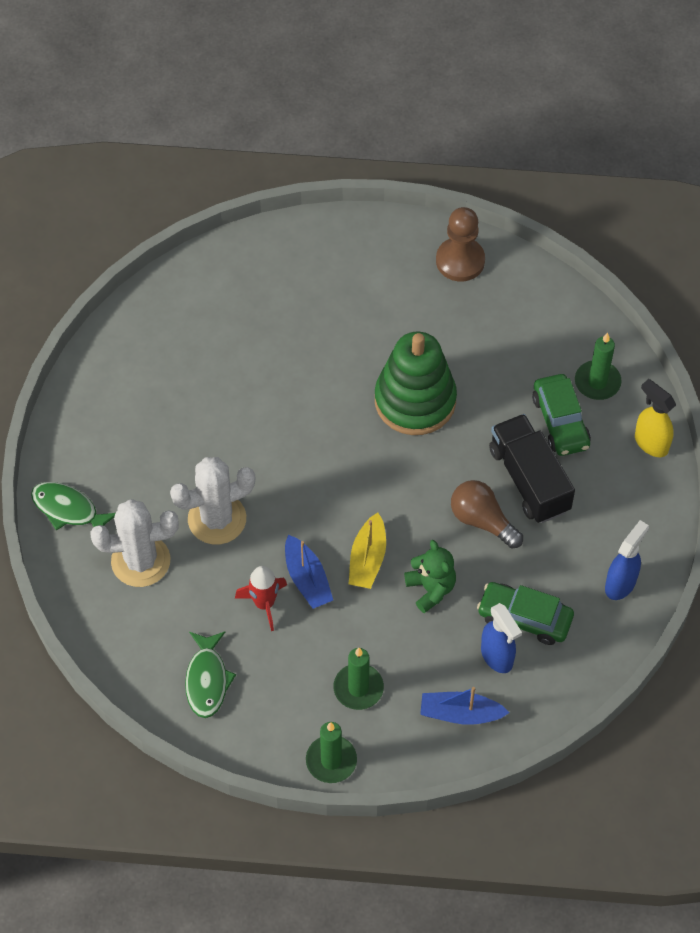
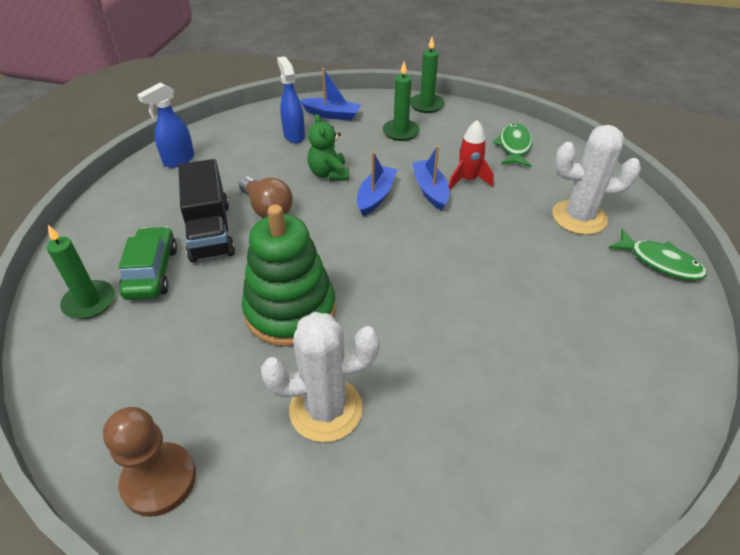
camera: 170 degrees left, 15 degrees down
(217, 519) = (510, 238): white cactus -> white cactus (326, 409)
(367, 559) = (376, 196): yellow boat -> blue boat
(524, 618) = (263, 151): green car -> none
(650, 443) = (80, 244): yellow spray bottle -> none

